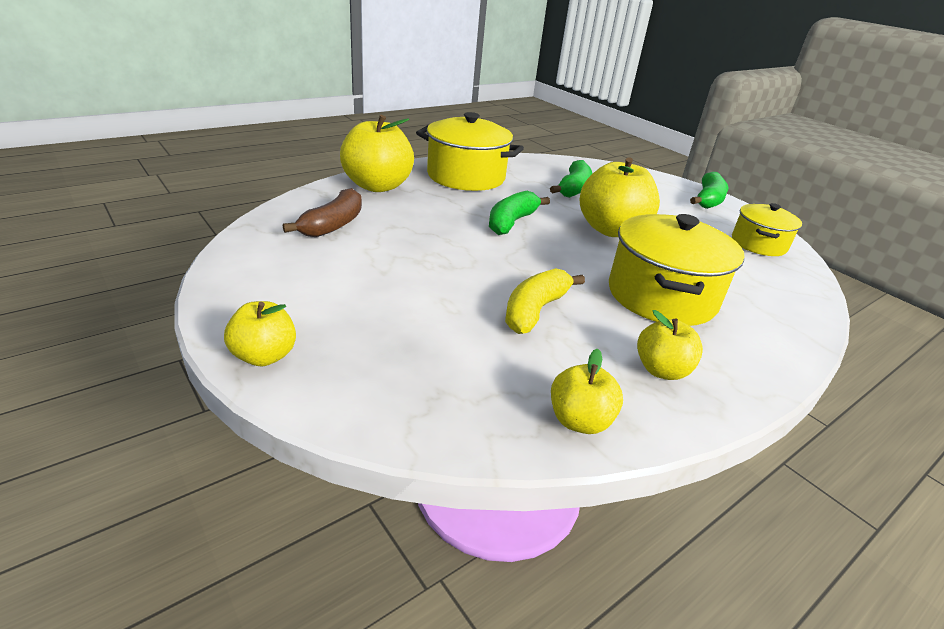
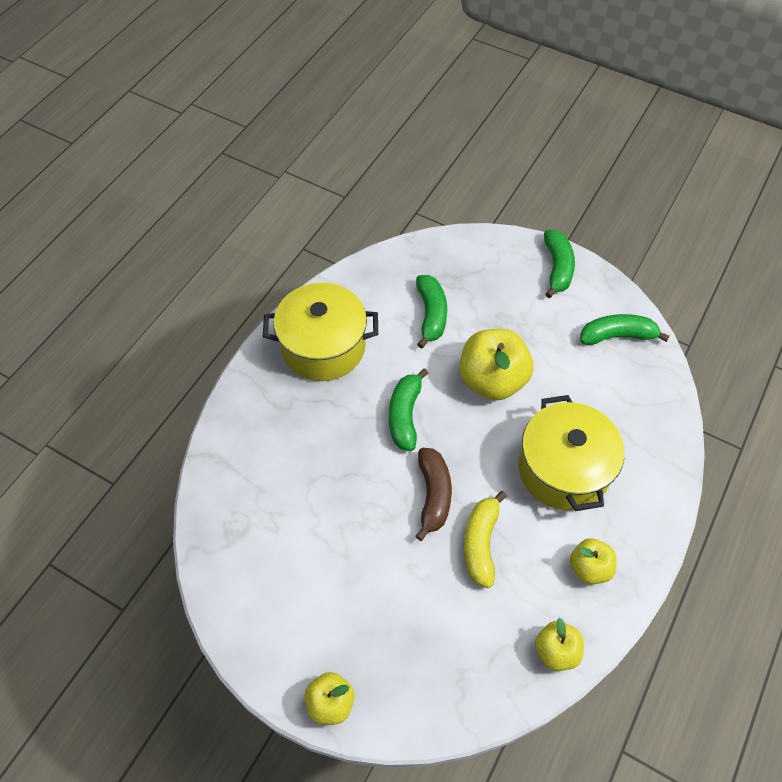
camera: 20 degrees left, 25 degrees up
(333, 225) = (262, 508): brown banana -> brown banana (433, 495)
(377, 186) = (255, 415): yellow apple -> none
(758, 244) = (617, 336): yellow pot -> green banana

